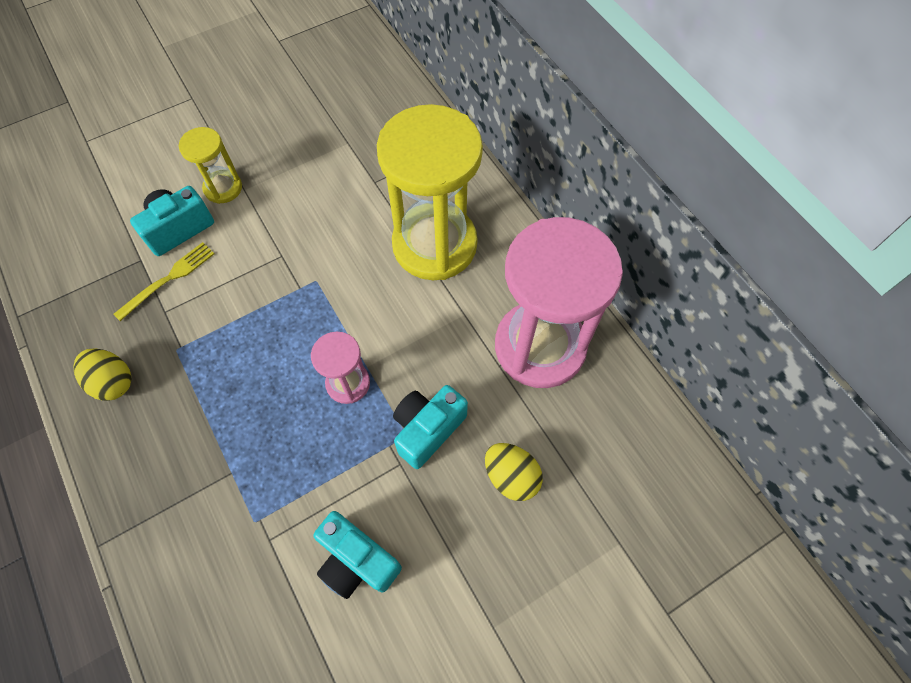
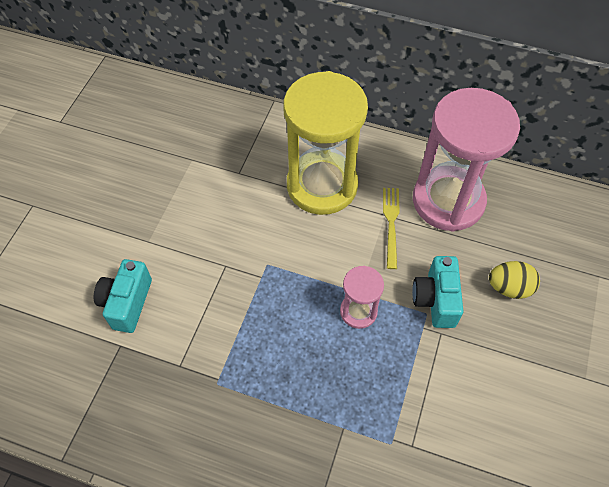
camera: 40 degrees left, 5 degrees down
(113, 382) = (194, 441): yellow egg -> none
(169, 279) = (158, 342): yellow fork -> yellow fork (391, 223)
(223, 188) = (131, 251): yellow hourglass -> none
(357, 561) = (476, 410): turquoise camera -> none

